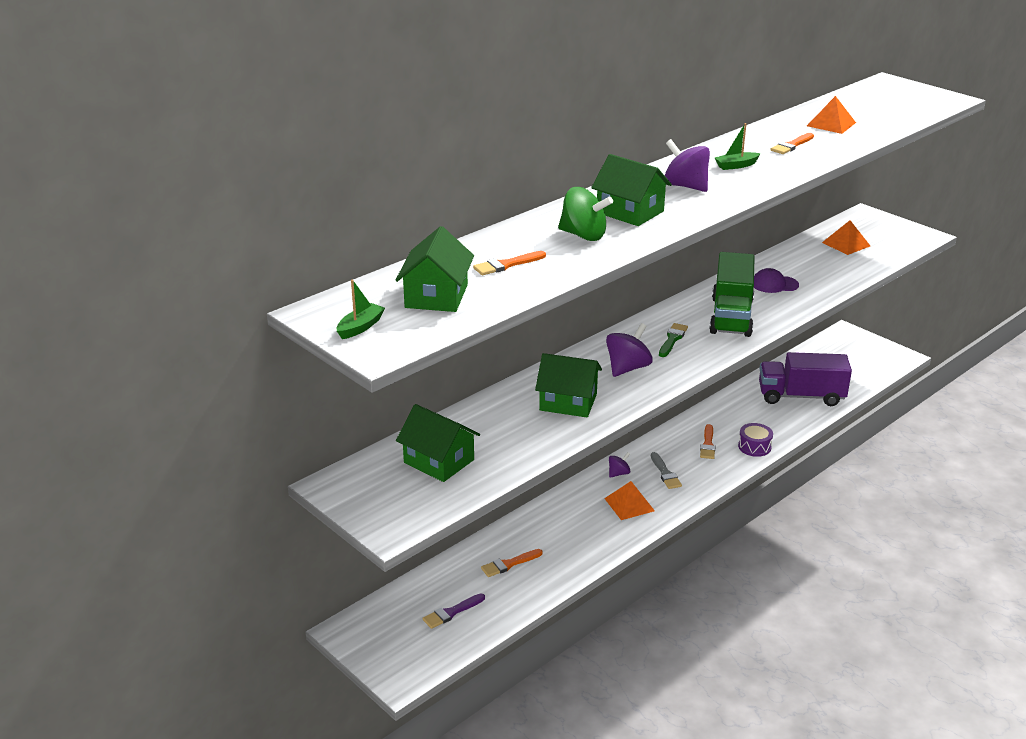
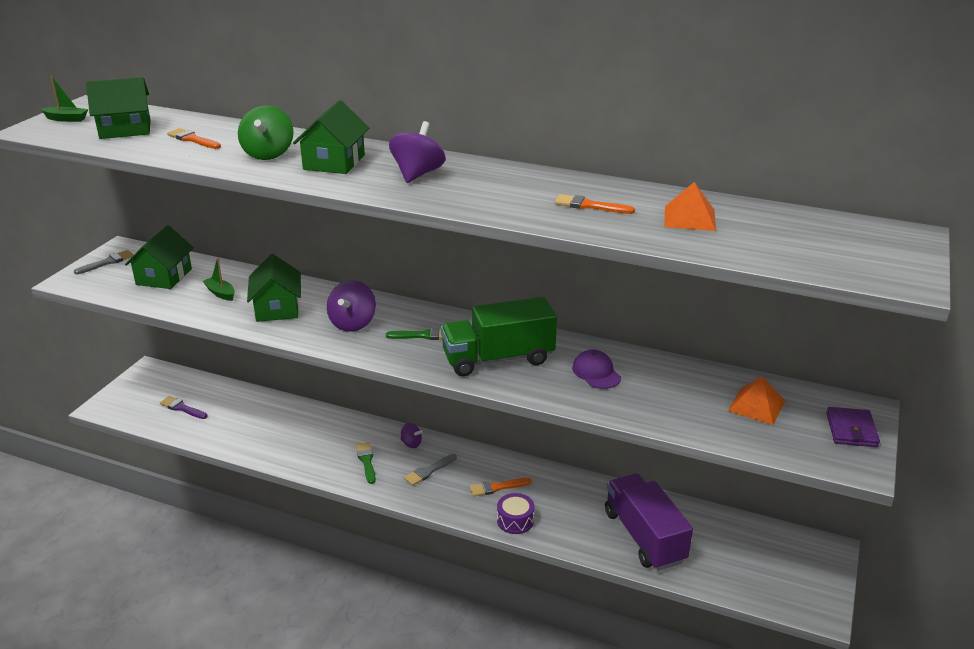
camera: 65 degrees right, 0 degrees up
(364, 497) = (107, 262): none -> grey brush
(509, 564) = (251, 418): orange brush -> none
(627, 368) = (353, 323): purple spinning top -> purple spinning top turned 90 degrees clockwise
(629, 504) = (366, 461): orange pyramid -> green brush
(736, 166) = (496, 188): green boat -> green boat (220, 293)
(887, 226) = (851, 430): none -> purple wallet

